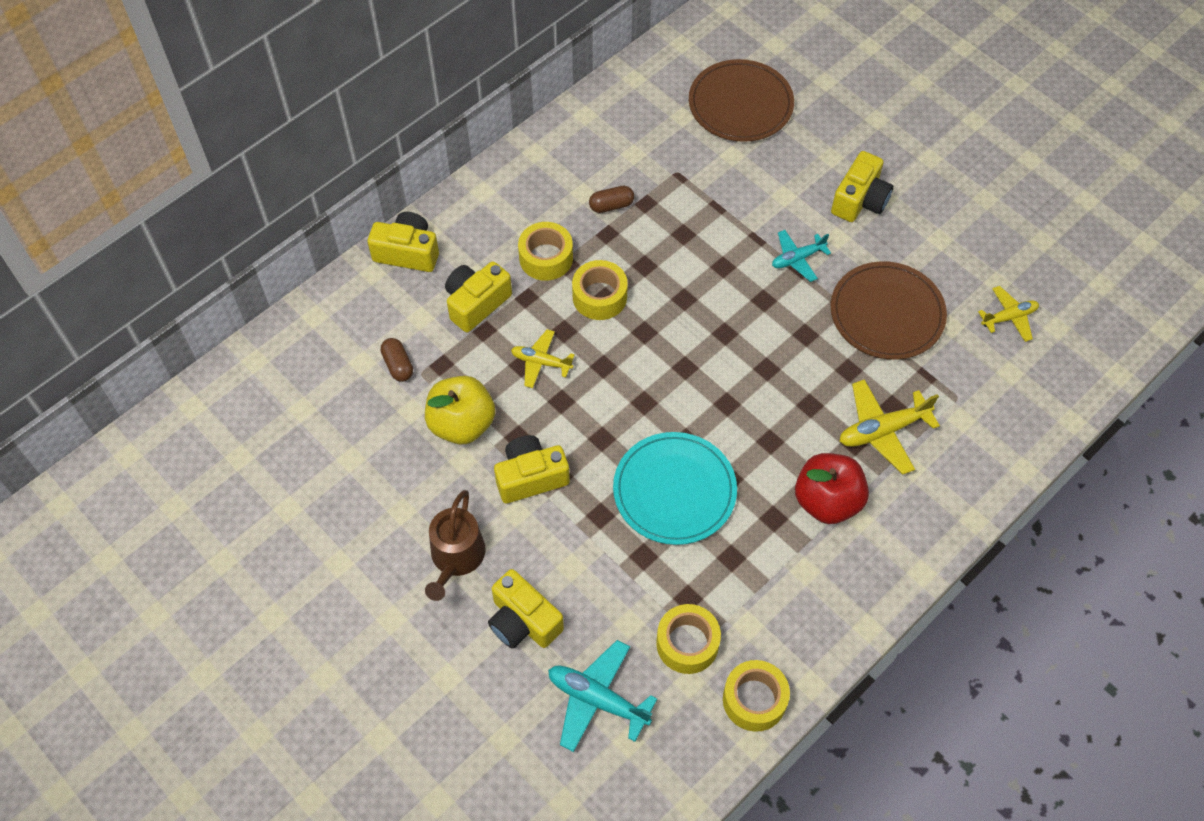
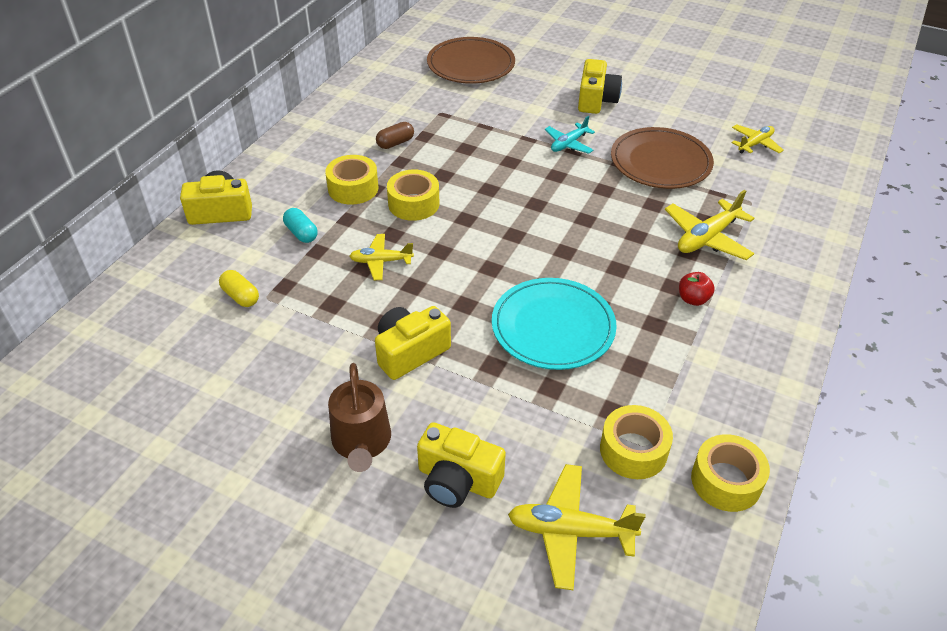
camera: 20 degrees left, 15 degrees down
(398, 365) = (241, 296): brown capsule -> yellow capsule
(462, 424) = (323, 327): yellow apple -> none
(476, 303) = (301, 233): yellow camera -> turquoise capsule
(597, 699) = (570, 531): turquoise plane -> yellow plane
(827, 501) = (693, 299): red apple -> red apple, size x0.50

